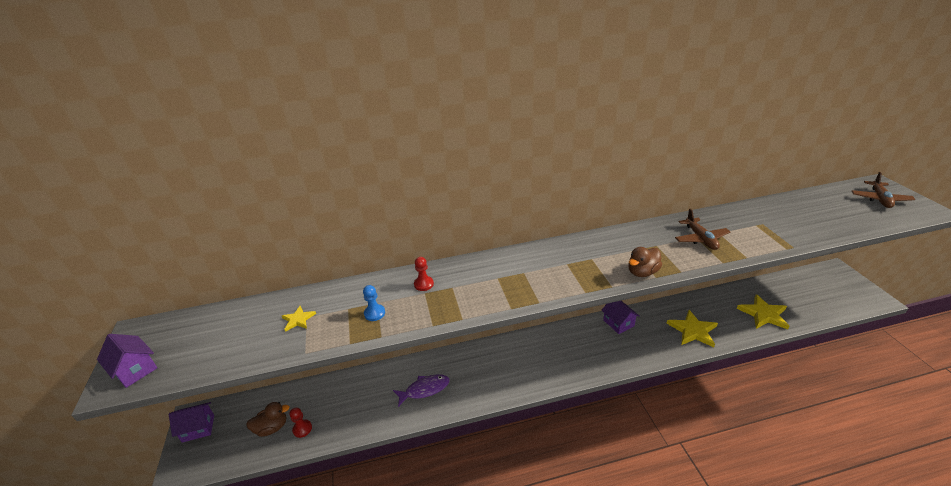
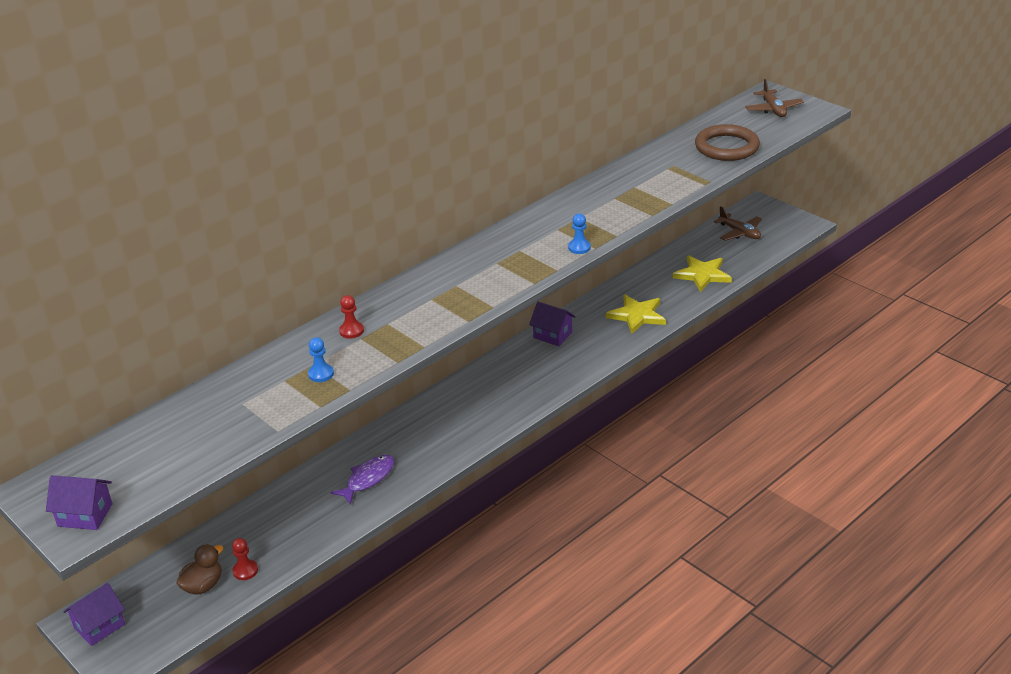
camera: 30 degrees left, 0 degrees up
(298, 319) = (234, 409): yellow star -> none
(642, 272) = (579, 247): brown duck -> blue pawn
(700, 239) = (620, 198): brown plane -> brown plane (739, 233)
(821, 221) = (726, 147): none -> brown ring

